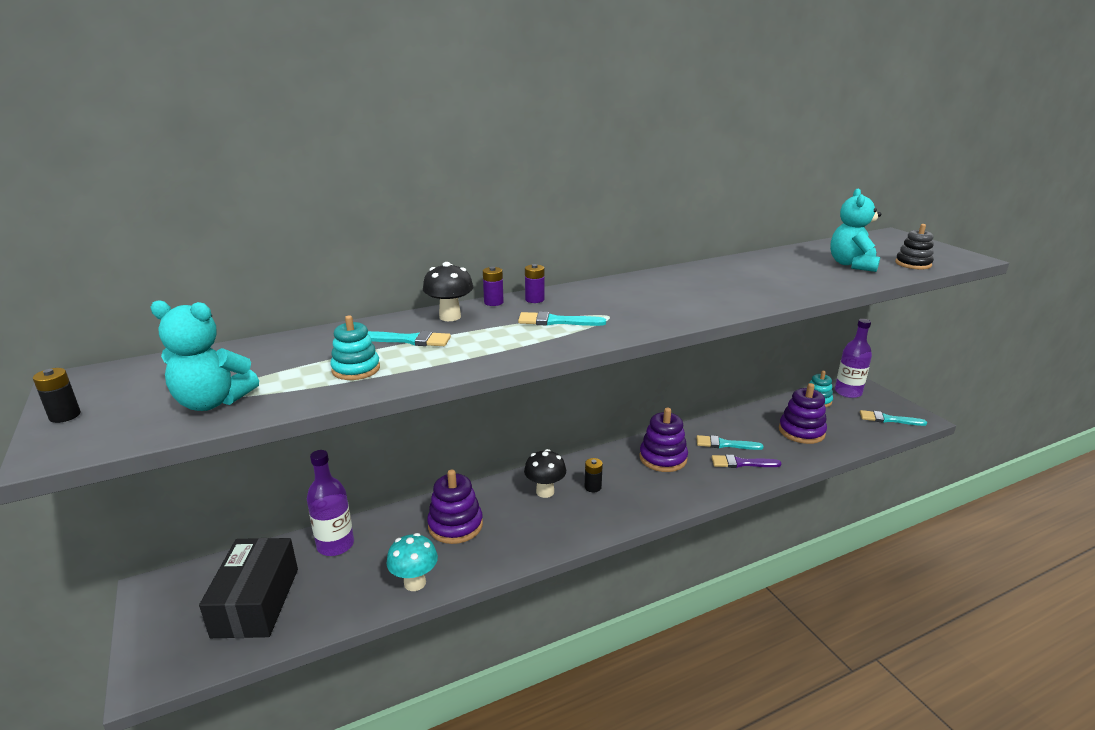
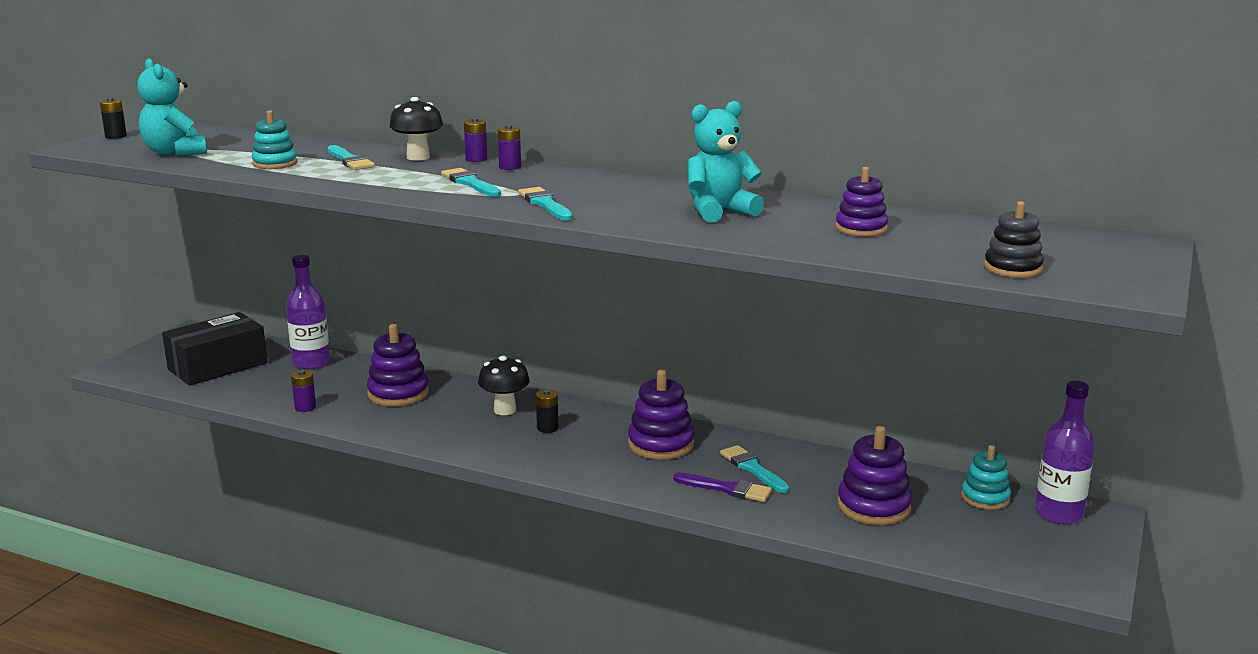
camera: 50 degrees right, 5 degrees down
(415, 583) = (305, 407): turquoise mushroom -> purple battery
(741, 463) = (727, 489): purple brush -> purple brush turned 150 degrees clockwise
(809, 267) = (861, 228): none -> purple stacking toy
(852, 265) = (924, 243): turquoise teddy bear -> turquoise teddy bear (719, 212)
(888, 419) = (1033, 560): turquoise brush -> turquoise brush (545, 204)

